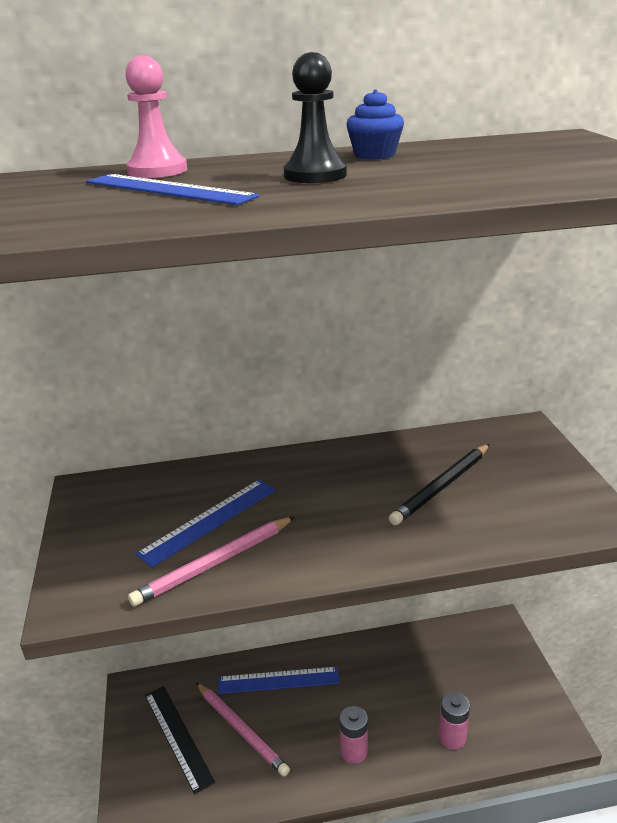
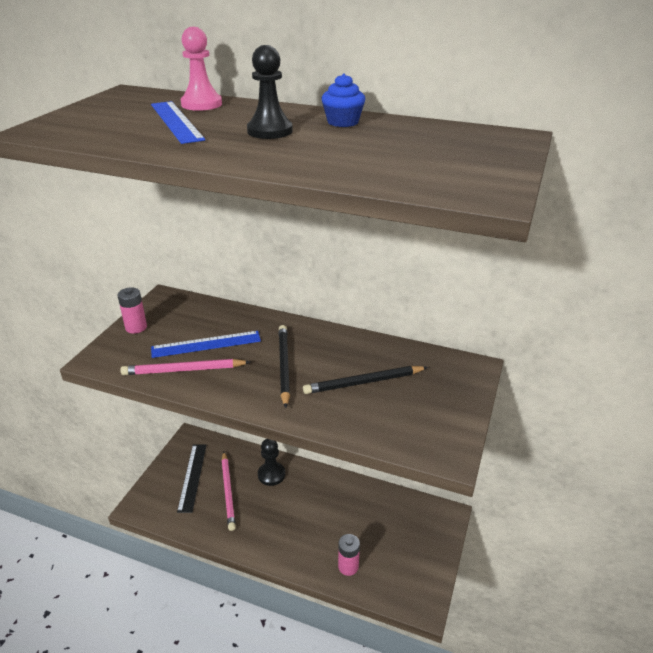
camera: 30 degrees right, 5 degrees up
(278, 680) = (271, 474): blue ruler -> black pawn
(335, 506) = (284, 366): none -> black pencil
(353, 751) = (281, 540): pink battery -> pink battery (136, 327)

